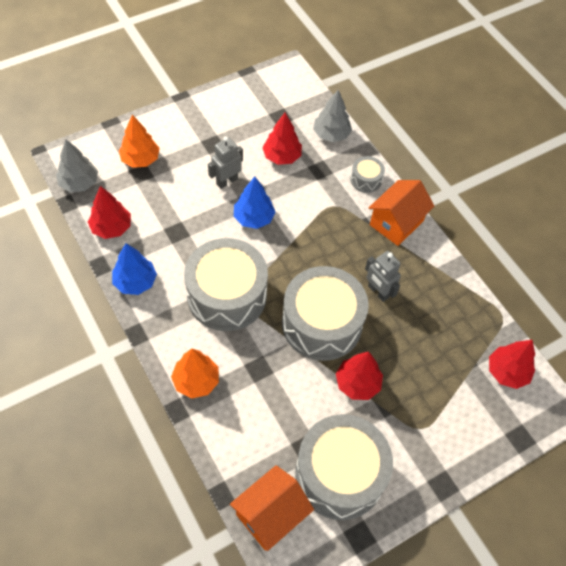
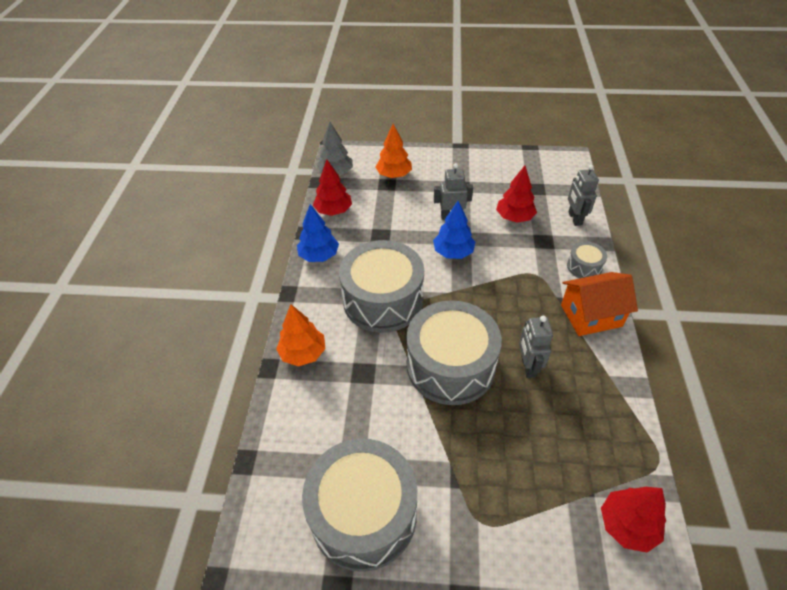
camera: 40 degrees right, 10 degrees down
(270, 515) = (270, 508): orange house -> none
(331, 134) = (574, 218): grey tree -> grey robot
(357, 383) = (445, 438): red tree -> none

